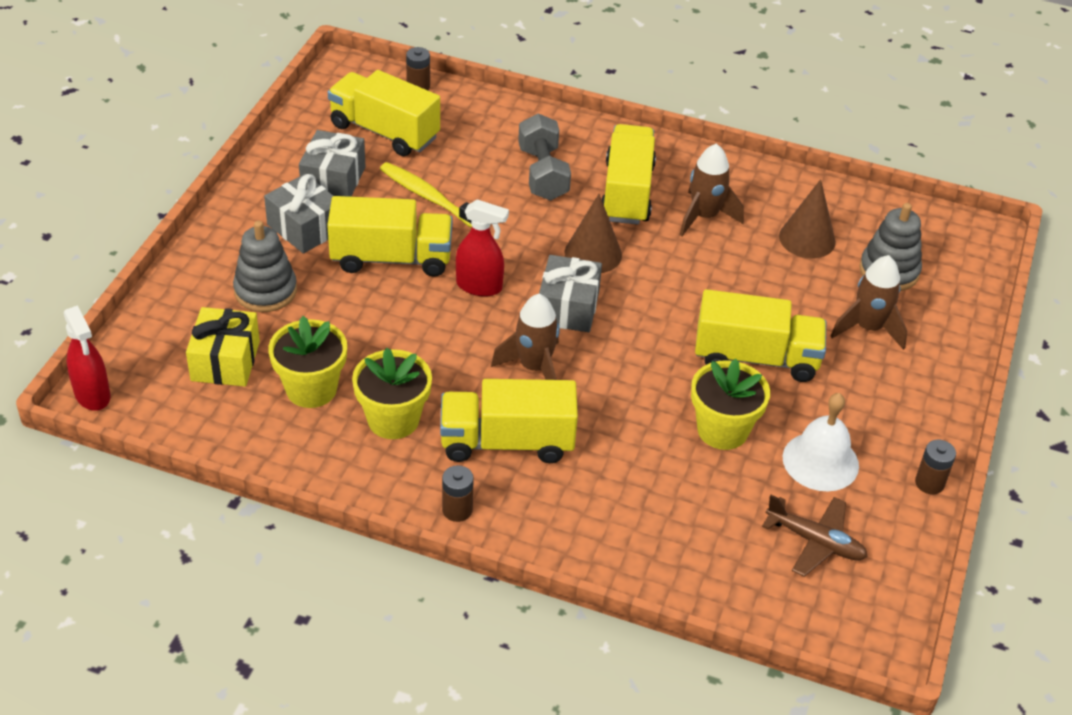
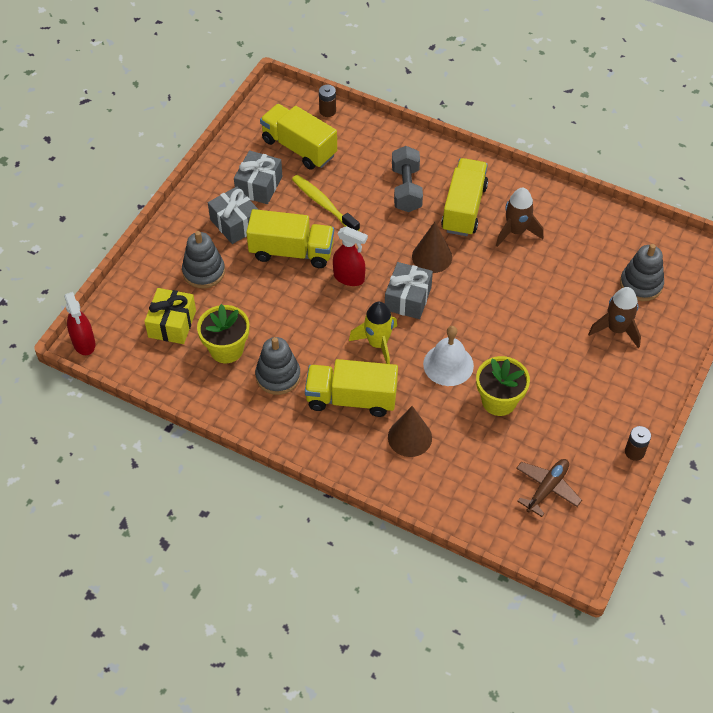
camera: 10 degrees right, 10 degrees up
(393, 420) = (278, 376): yellow flower pot -> grey stacking toy
(457, 510) = (311, 446): brown battery -> none
(534, 368) = (378, 344): brown rocket -> yellow rocket
(756, 358) = (532, 347): yellow truck -> none
(807, 239) = (587, 254): brown cone -> brown cone (409, 437)
(815, 541) = (547, 488): brown plane -> brown plane turned 90 degrees counterclockwise
(820, 461) = (562, 429): white bell -> white bell (448, 364)

